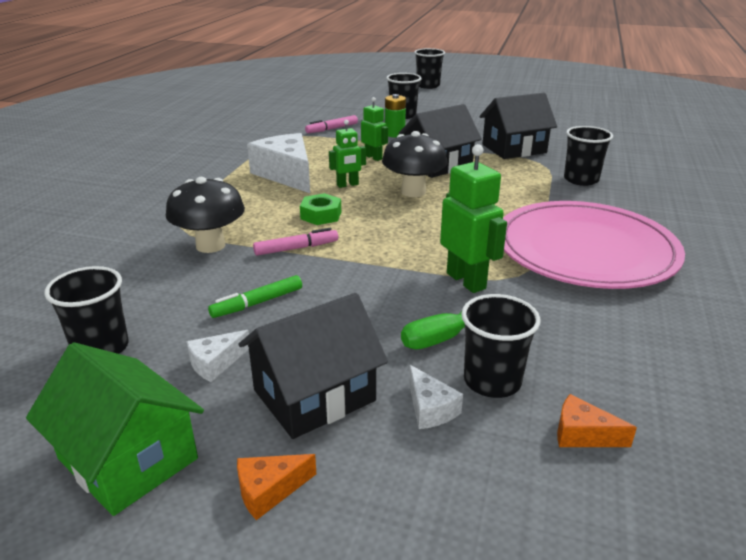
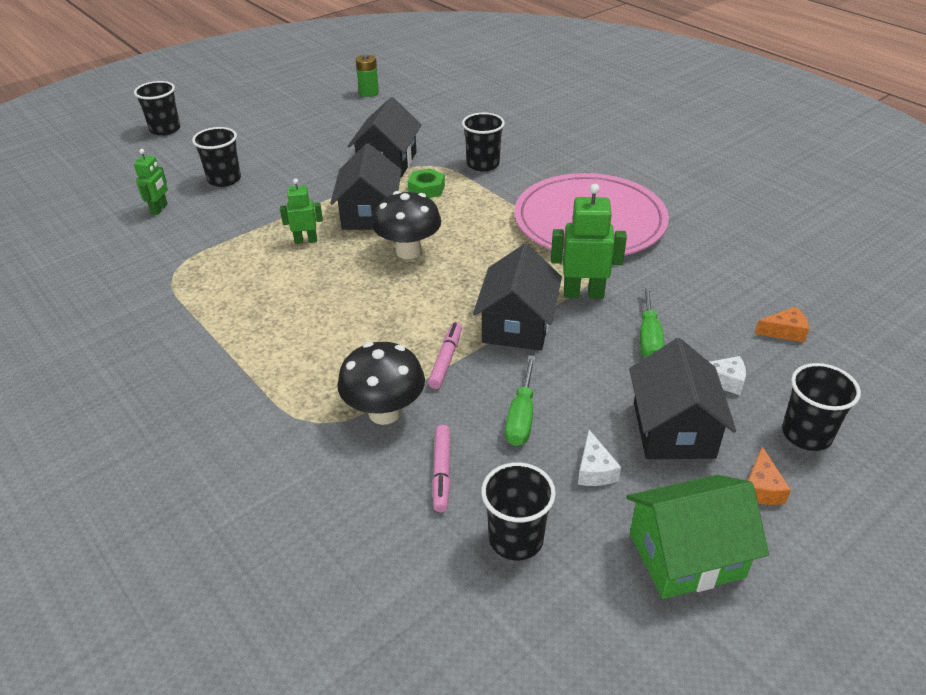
camera: 55 degrees left, 10 degrees up
(257, 303) = (521, 416): green marker -> green screwdriver
(286, 174) = (277, 309): white cheese -> none
(321, 215) = (396, 321): green nut -> green nut (426, 189)
(332, 129) = (195, 235): pink marker -> pink marker (442, 472)
(347, 185) = (349, 281): green robot -> green robot (159, 209)
(377, 264) = (517, 325): none -> black house
(394, 134) = (265, 205): green battery -> green battery (369, 93)
(492, 381) = (712, 341): black cup -> black cup (806, 434)
(582, 434) = (784, 332): orange cheese -> orange cheese turned 150 degrees counterclockwise

